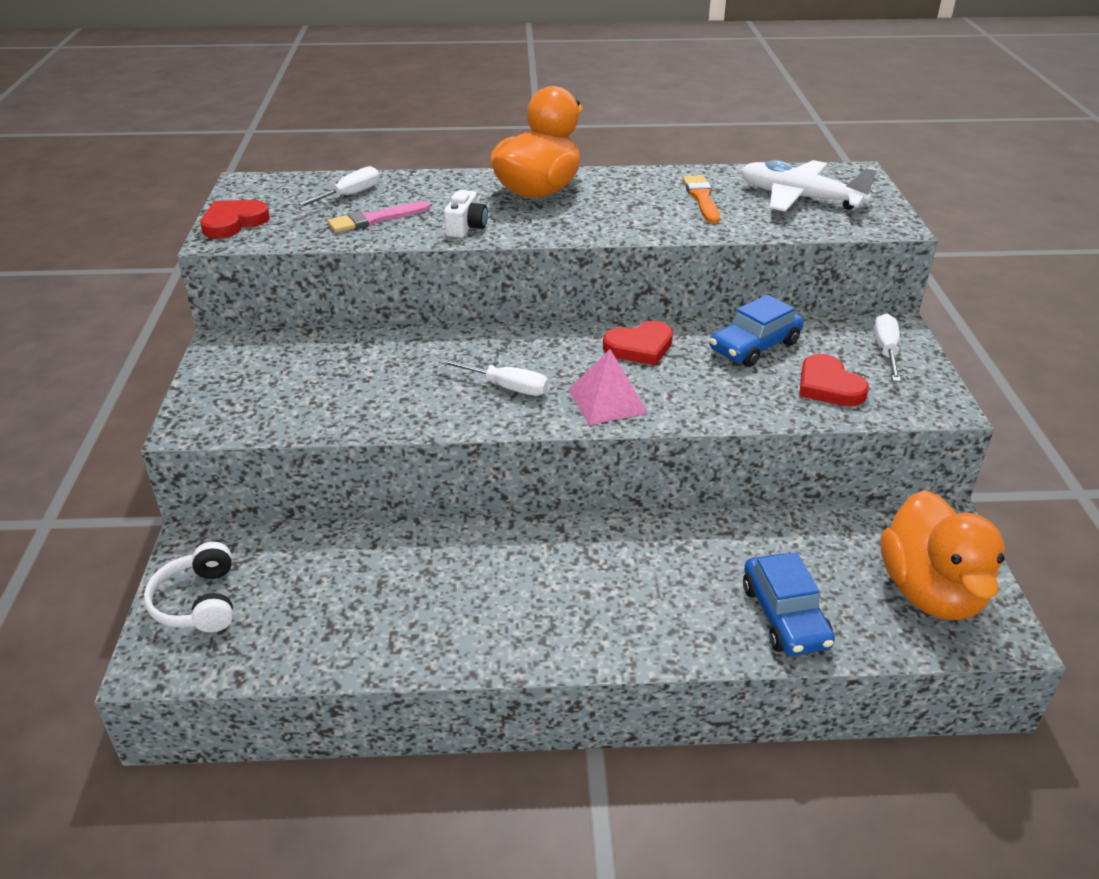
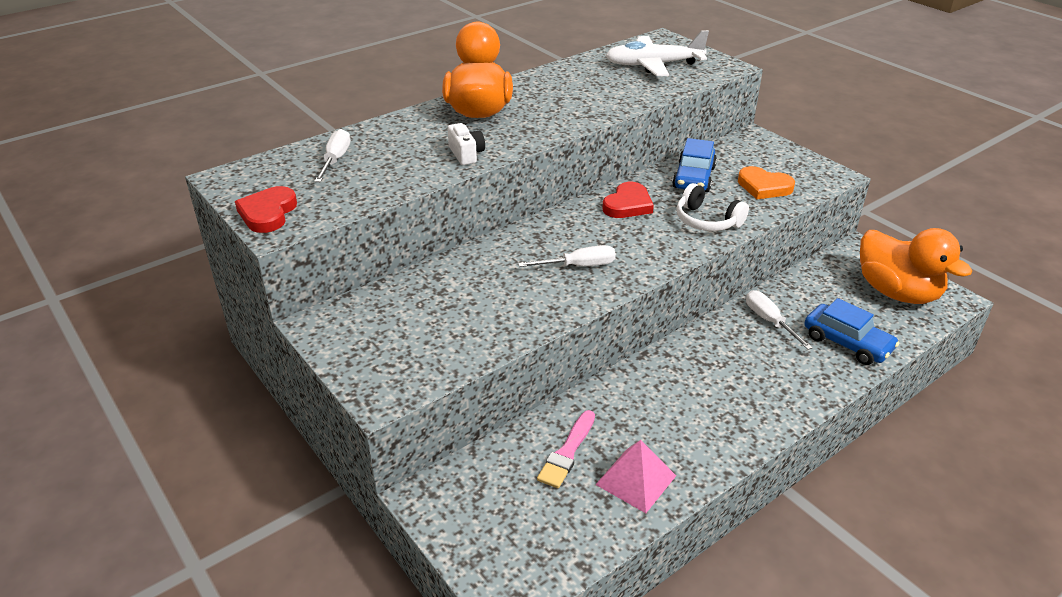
camera: 35 degrees left, 0 degrees up
(198, 602) = (486, 534): white headphones -> white headphones (707, 221)
(375, 219) = (386, 171): pink brush -> pink brush (567, 452)
(607, 401) = (654, 248): pink pyramid -> pink pyramid (636, 480)
(701, 198) = (595, 83): orange brush -> none
(828, 386) = (764, 187): red heart -> orange heart
(886, 351) = (766, 153): white screwdriver -> white screwdriver (769, 321)

